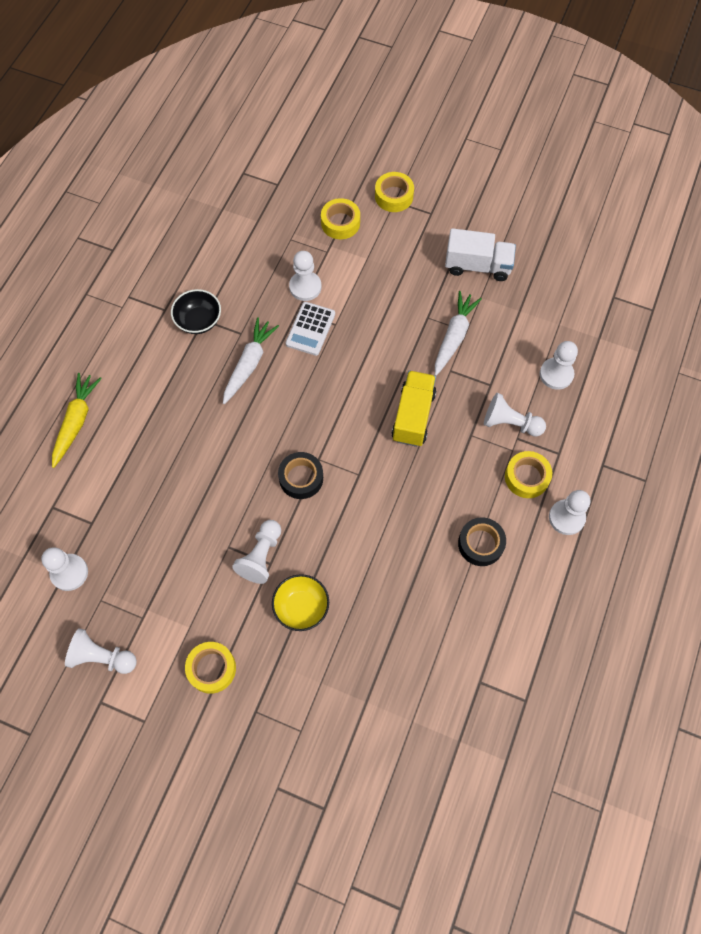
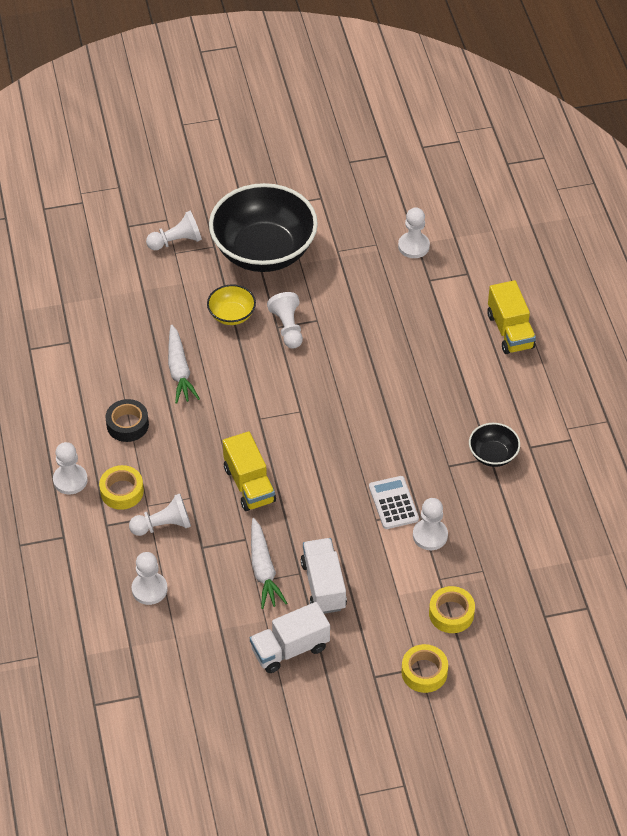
camera: 145 degrees right, 15 degrees down
(76, 422) = (510, 331): yellow carrot -> yellow truck
(102, 657) = (343, 218): white pawn -> white pawn (176, 241)
(212, 668) = (264, 251): yellow tape -> black bowl
(249, 364) = (418, 446): white carrot -> white carrot (179, 370)
(301, 478) = (302, 391): black tape -> none
(417, 297) = (323, 585): none -> white truck

